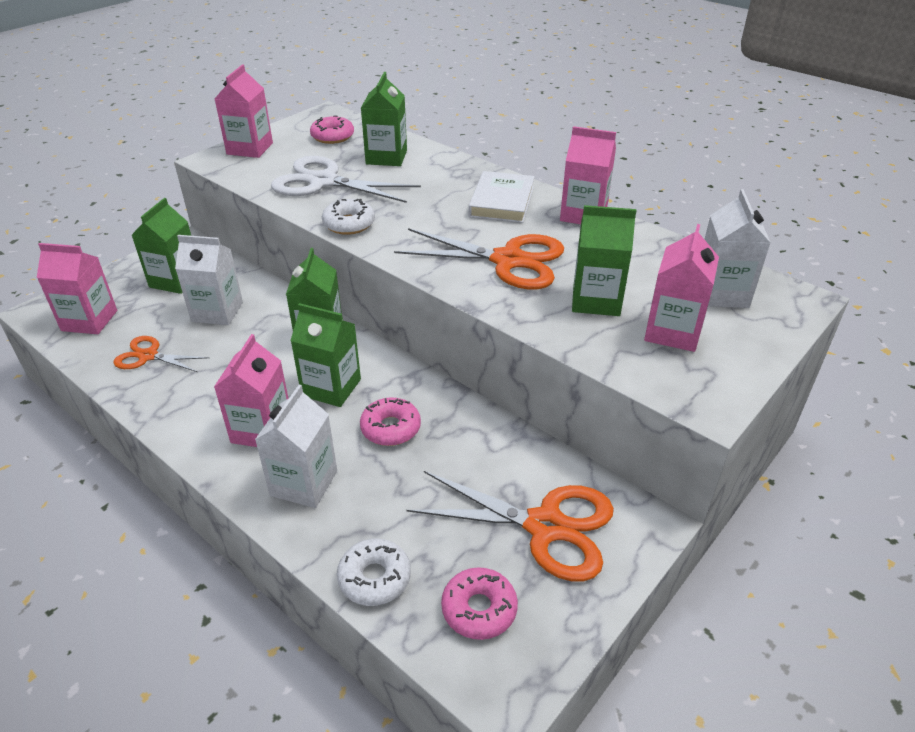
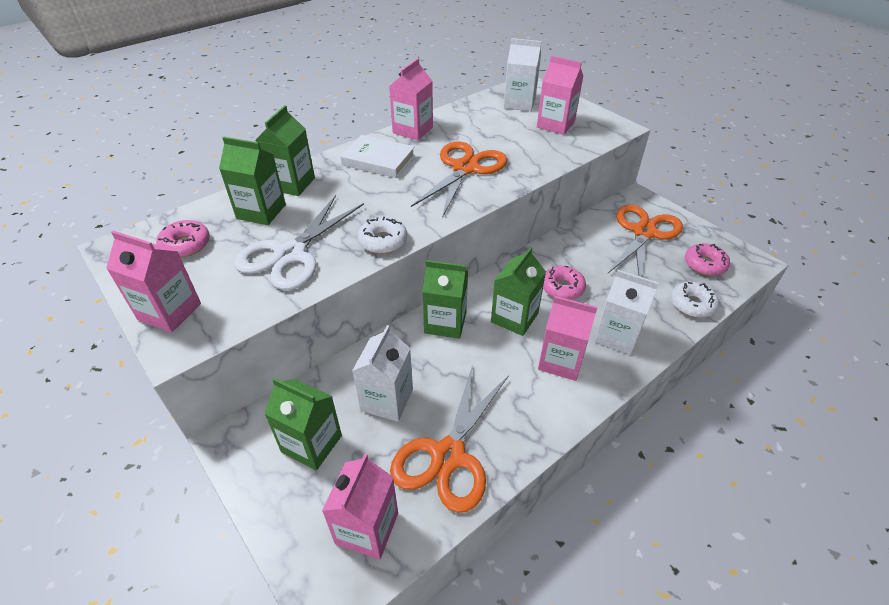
camera: 80 degrees left, 5 degrees up
(148, 356) = (448, 455): orange scissors -> orange scissors, size x1.78
(596, 300) = (520, 143): green carton -> green carton (292, 184)

